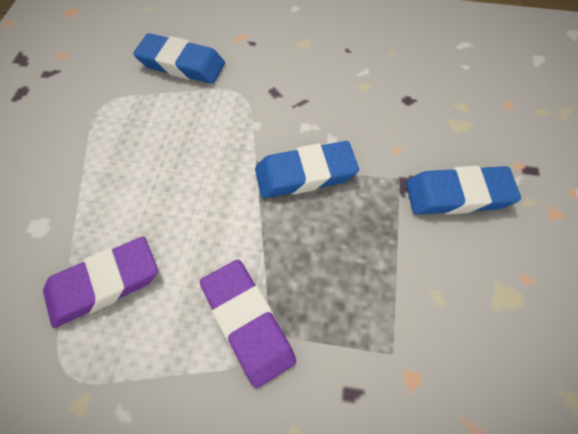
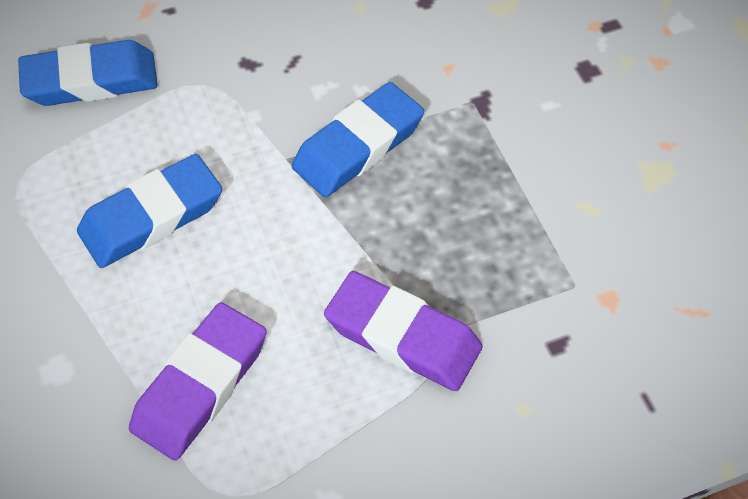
camera: 30 degrees left, 5 degrees down
(457, 195) = (547, 89): blue eraser -> blue eraser (152, 217)

